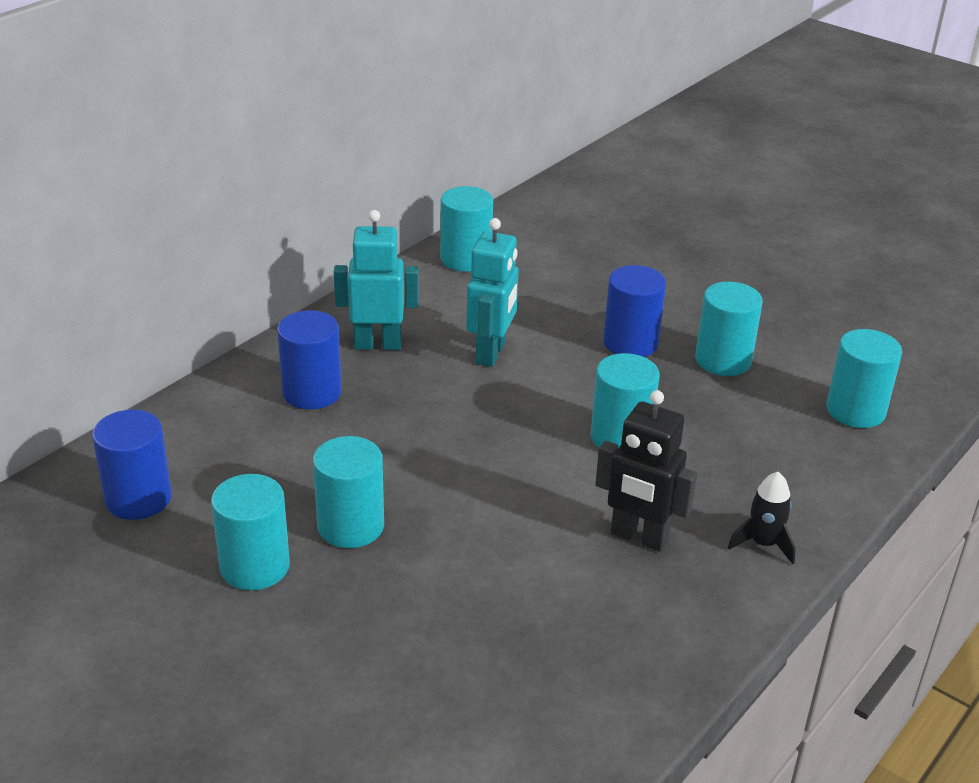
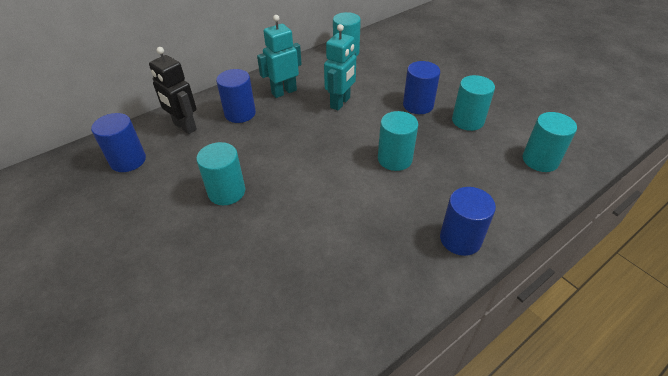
camera: 15 degrees right, 10 degrees up
(255, 566) = (166, 208): turquoise cylinder -> none
(378, 344) = (284, 92): turquoise robot -> turquoise robot turned 45 degrees counterclockwise
(639, 537) = (385, 223): black robot -> black robot (184, 127)
(763, 544) = (460, 239): black rocket -> blue cylinder

